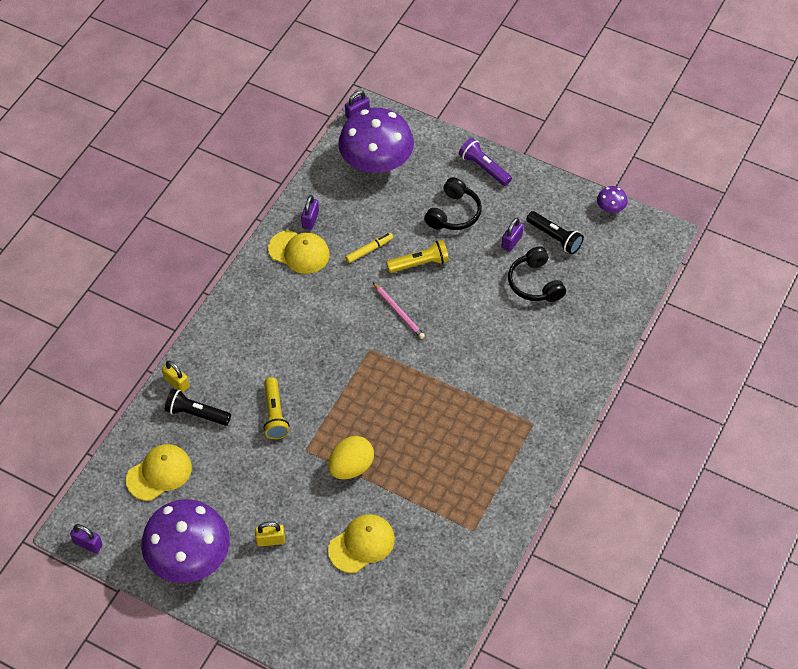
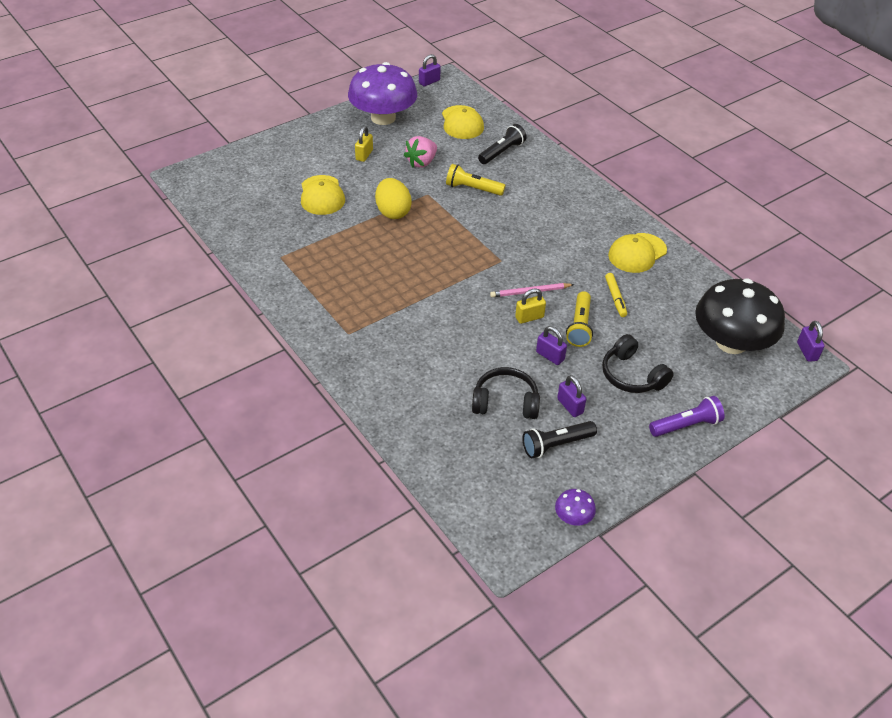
camera: 115 degrees right, 10 degrees down
(177, 383) = (537, 151): yellow padlock -> yellow padlock (529, 317)
(254, 479) = (421, 162): none -> pink strawberry
(310, 220) = (673, 272): purple padlock -> purple padlock (550, 356)
(376, 161) = (731, 342): purple mushroom -> black mushroom

